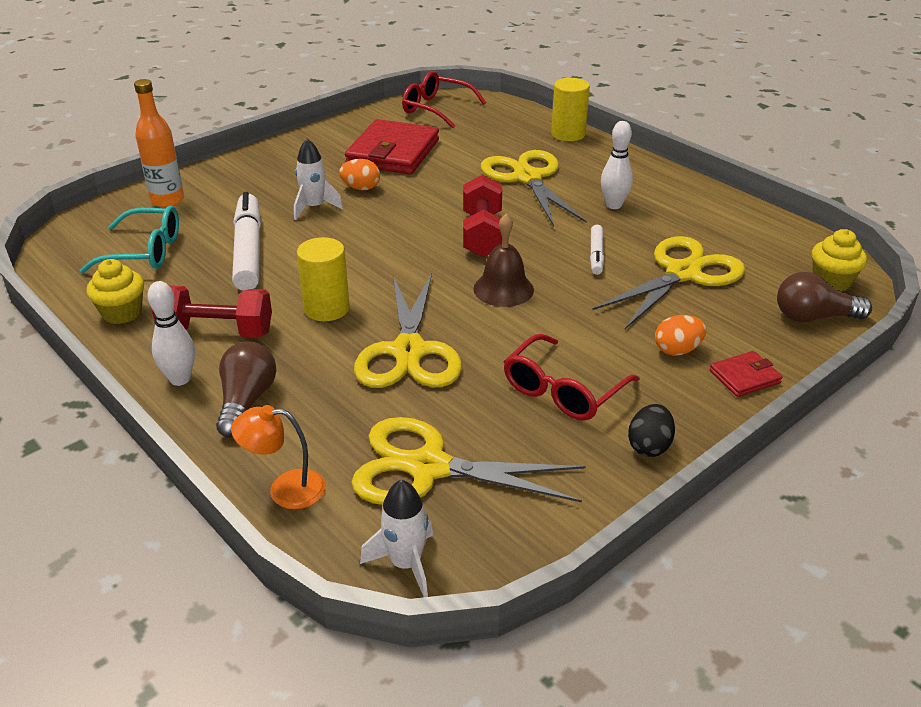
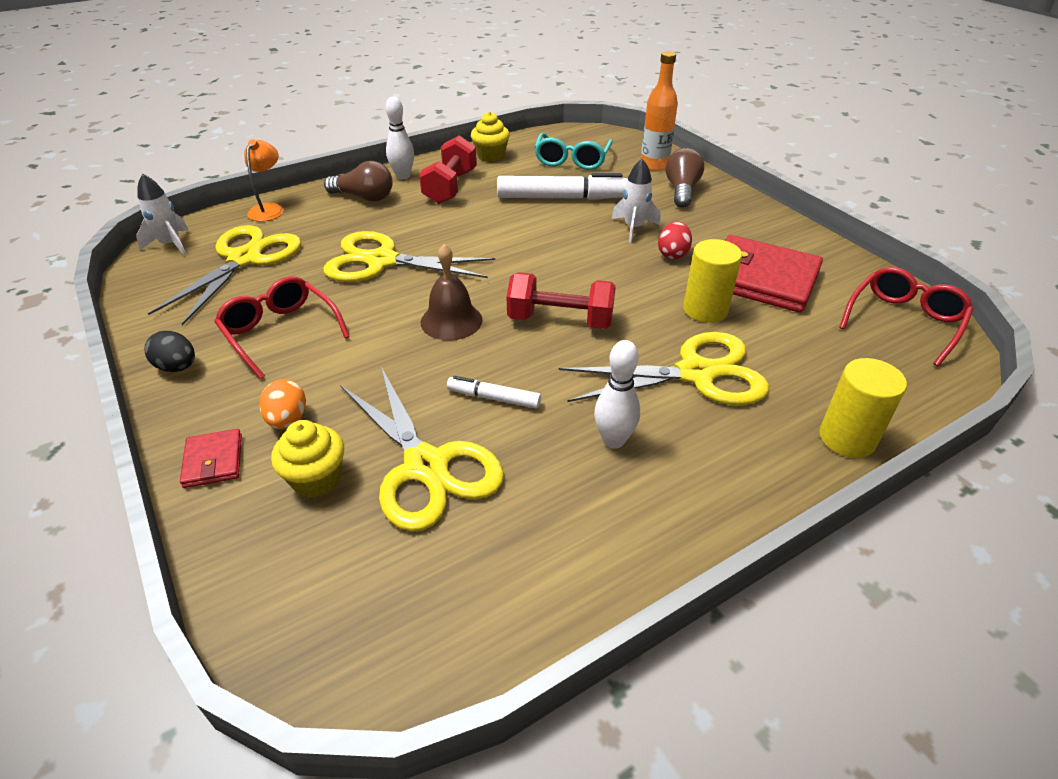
camera: 100 degrees right, 5 degrees up
(326, 308) = (461, 228): yellow cylinder -> yellow cylinder (705, 310)
(361, 188) = (672, 254): orange egg -> red egg
(813, 317) = (272, 574): brown light bulb -> brown light bulb (681, 190)
(831, 281) = (337, 639): yellow cupcake -> yellow cupcake (316, 479)

